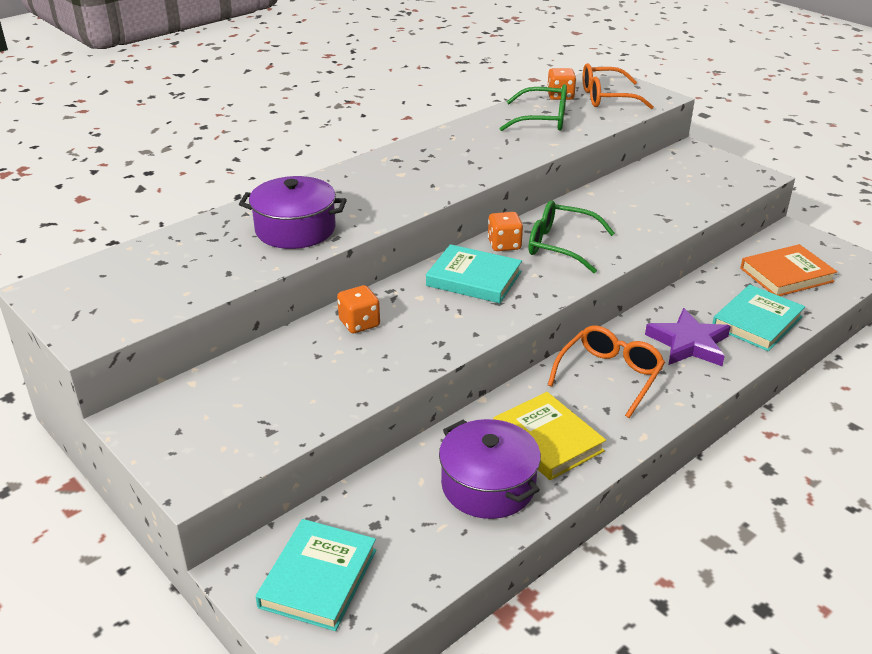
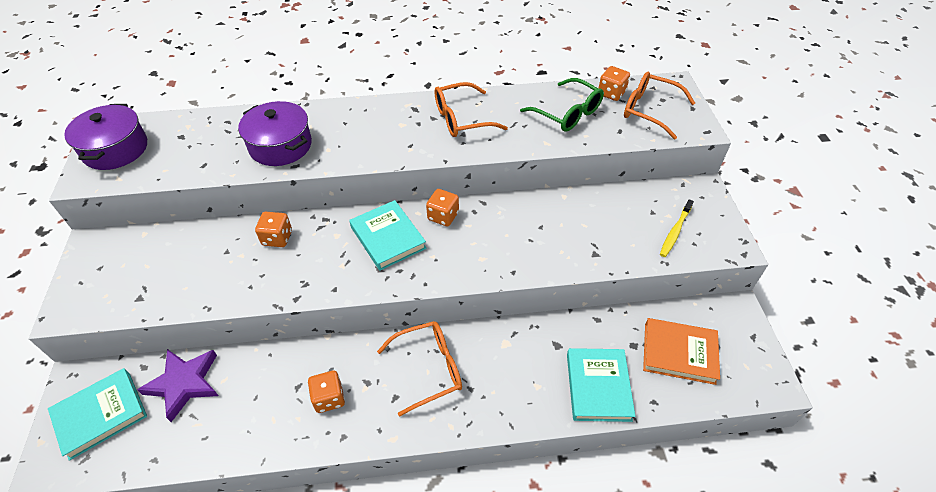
camera: 35 degrees right, 15 degrees up
(453, 152) = (461, 119): none -> orange glasses
(488, 485) = (255, 411): purple pot -> purple pot (115, 149)
(547, 440) = (329, 398): yellow book -> orange dice
(560, 245) = (482, 238): green glasses -> none
(688, 343) = (519, 374): purple star -> purple star (184, 383)
(707, 183) = (675, 232): none -> yellow toothbrush
(757, 322) = (598, 386): turquoise book -> turquoise book turned 75 degrees counterclockwise

